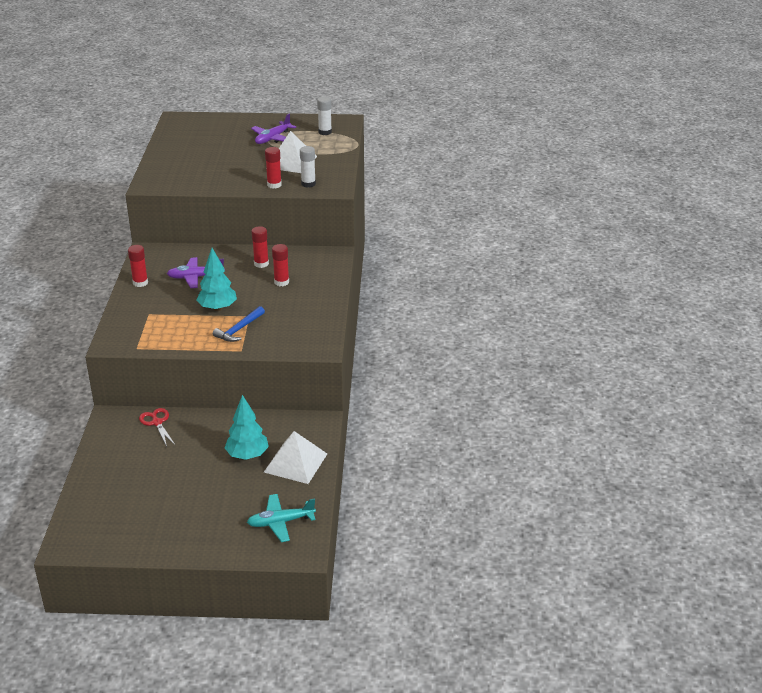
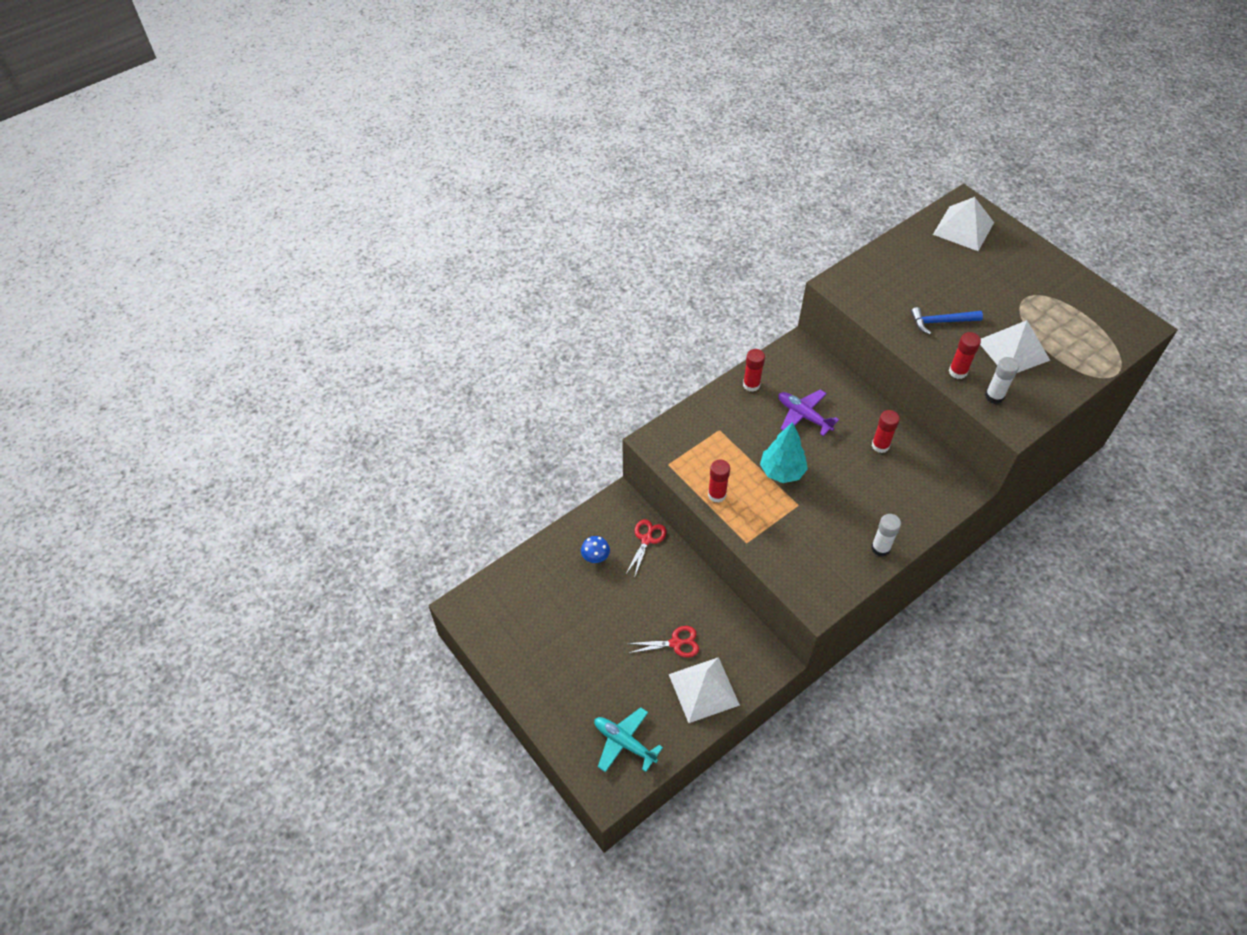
camera: 50 degrees right, 20 degrees up
(132, 454) = (595, 557): none -> blue mushroom
(191, 128) = (963, 228): none -> white pyramid
(239, 329) = (771, 514): blue hammer -> blue hammer (941, 322)
(247, 455) = (675, 643): turquoise tree -> red scissors
(272, 138) = (1031, 300): purple plane -> none
(281, 282) = (873, 485): red glue stick -> red glue stick (717, 494)
(325, 132) = (1099, 329): white glue stick -> white glue stick (880, 548)

